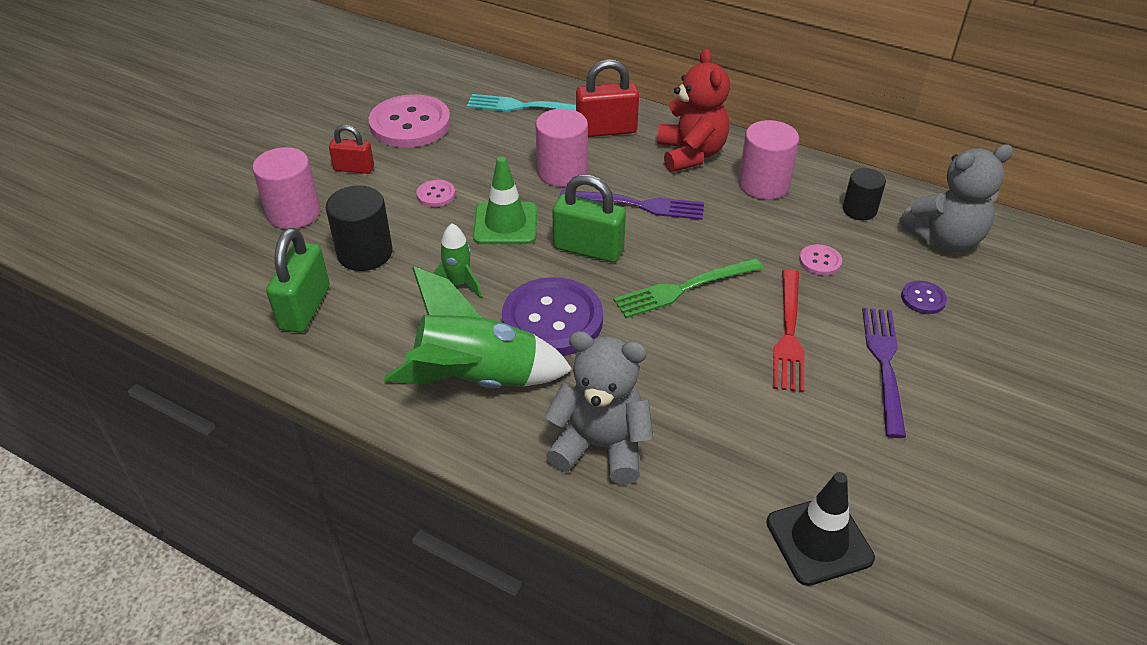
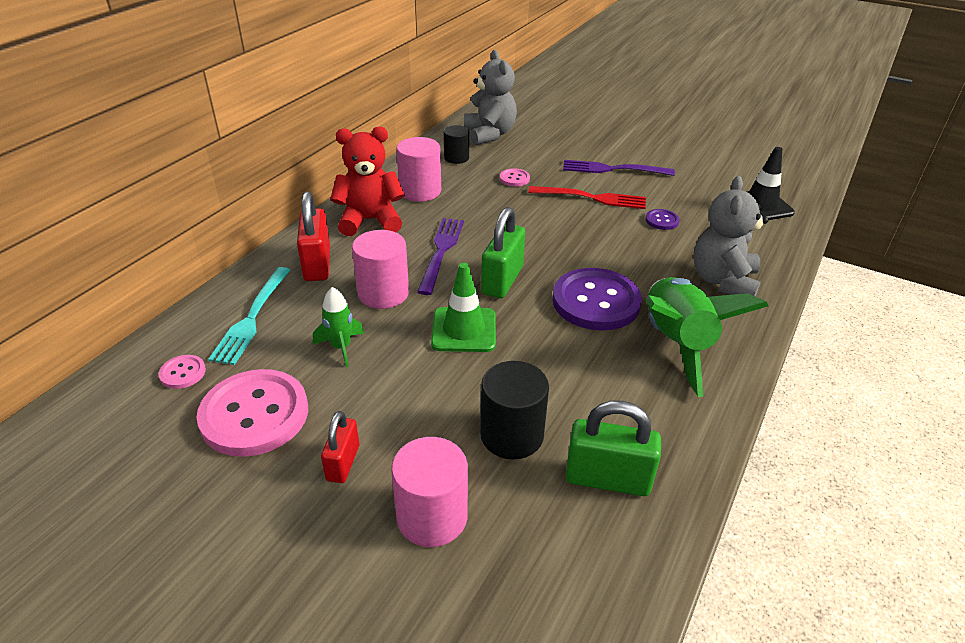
camera: 90 degrees left, 5 degrees down
(436, 195) = (409, 383): pink button -> pink button (182, 373)
(458, 283) = (555, 359): green rocket -> green rocket (341, 347)
(683, 289) = (550, 236): green fork -> none
(923, 298) = (550, 149): purple button -> purple button (662, 220)

